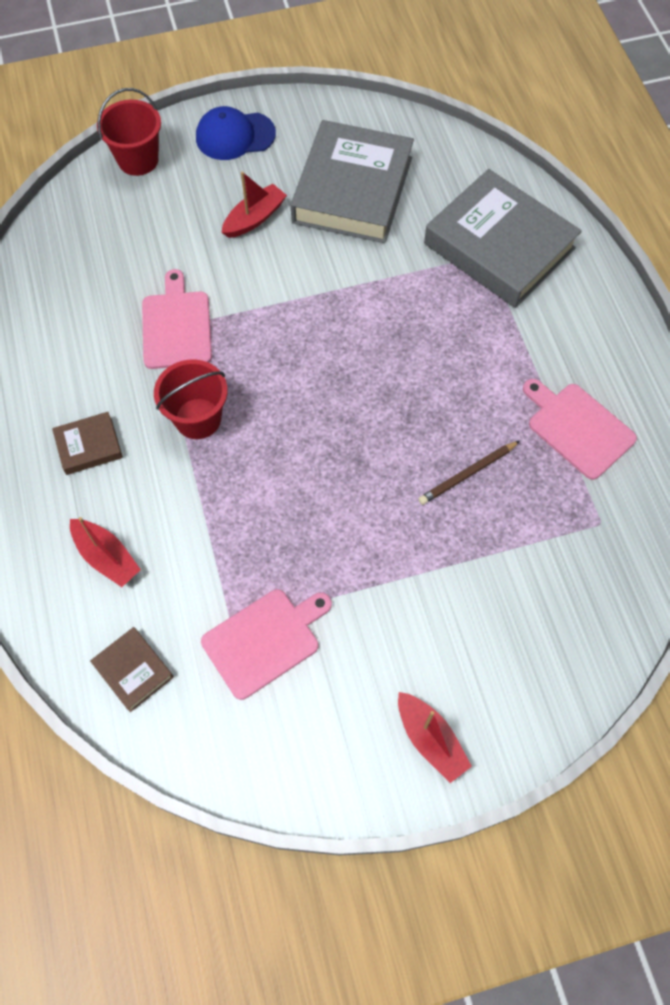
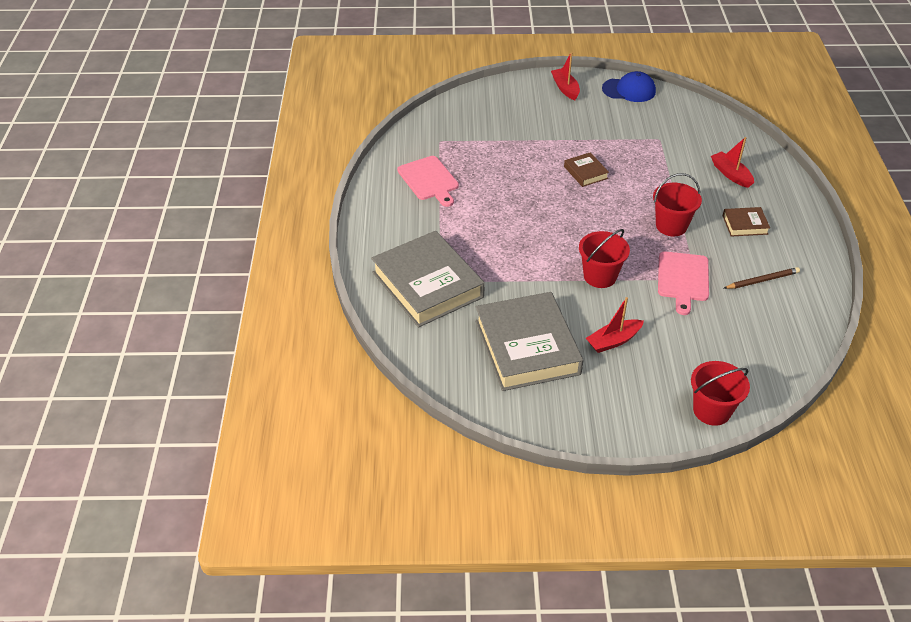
camera: 165 degrees left, 20 degrees down
(133, 670) = (714, 131): brown book -> brown book (585, 172)
(235, 136) = (620, 414): blue cap -> blue cap (629, 90)
(264, 640) = (642, 130): pink cutting board -> none
(286, 306) = (600, 276): none -> red bucket
(352, 190) = (527, 347): grey book -> grey book turned 45 degrees counterclockwise
(468, 474) = (506, 172): brown pencil -> brown pencil (762, 280)

